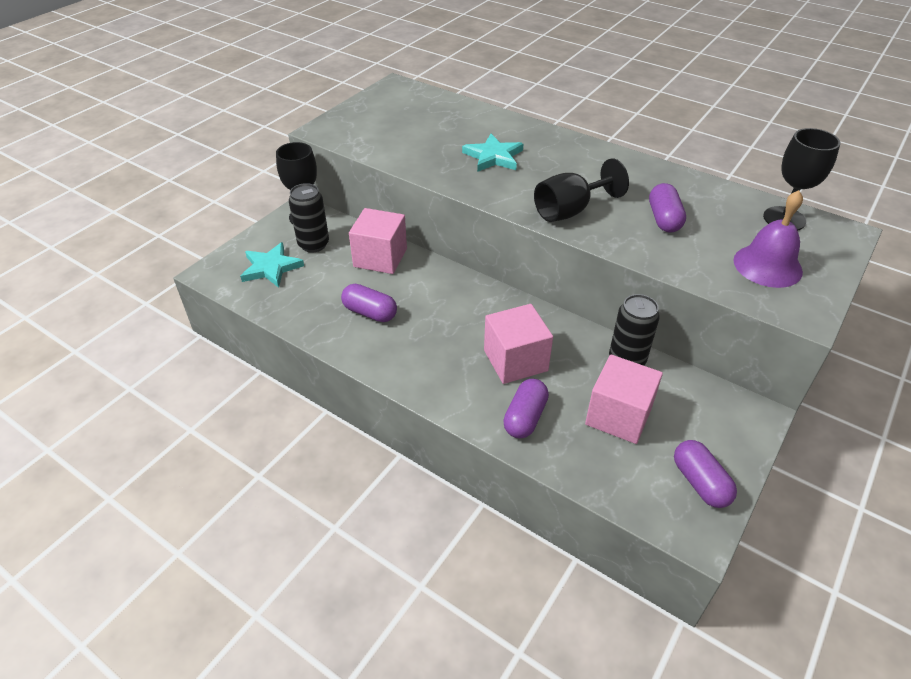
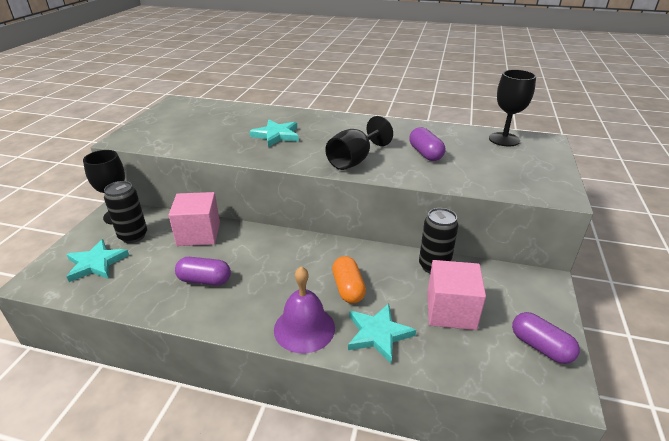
camera: 20 degrees left, 10 degrees down
(515, 360) = (348, 288): pink cube -> orange capsule
(525, 417) = (378, 334): purple capsule -> turquoise star
(767, 265) = (514, 169): purple bell -> purple bell (304, 328)

